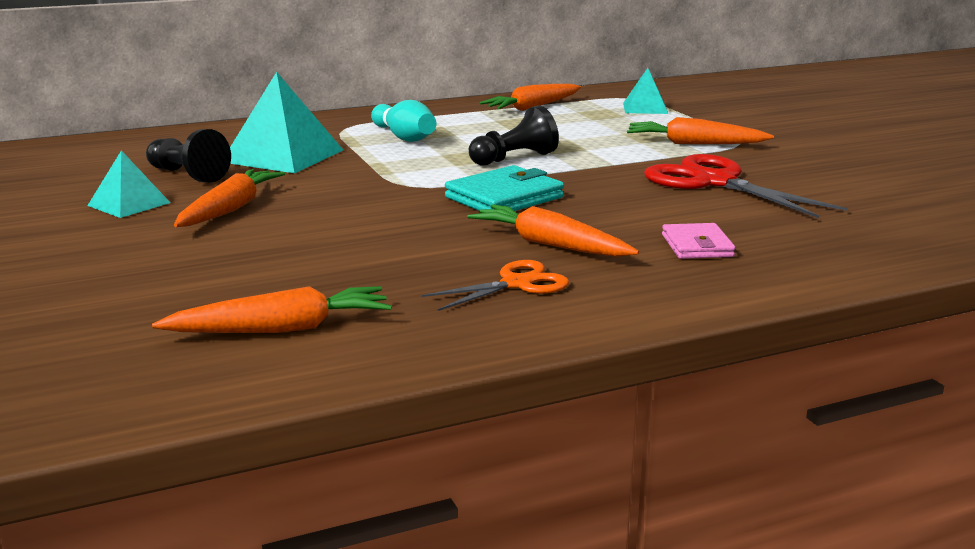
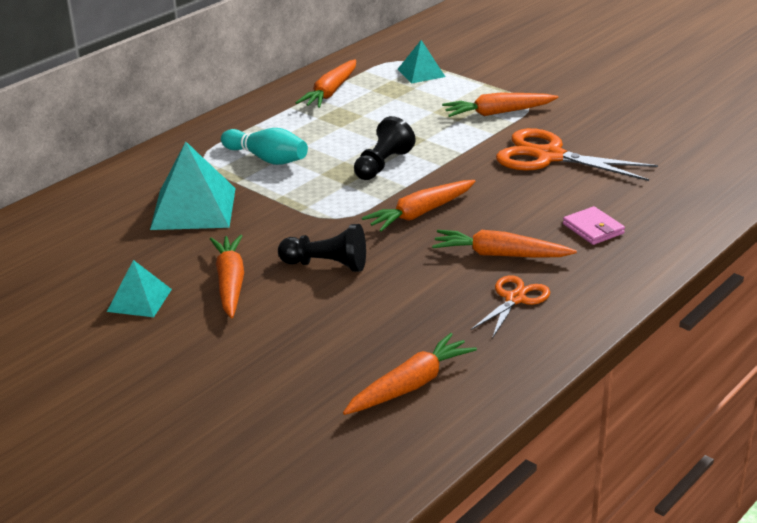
camera: 25 degrees left, 10 degrees up
(188, 175) = (142, 253): black pawn -> black pawn (327, 265)
(504, 197) = (421, 213): turquoise wallet -> orange carrot
(714, 182) = (549, 156): red scissors -> orange scissors

